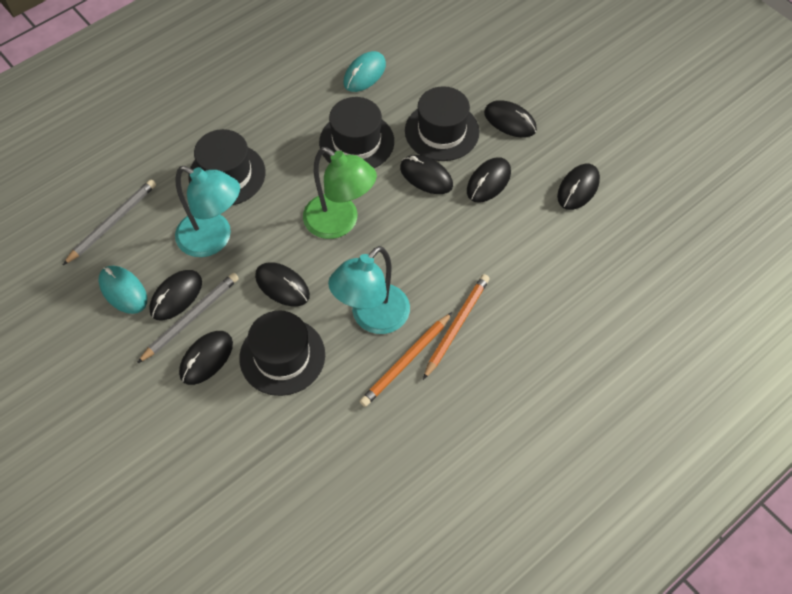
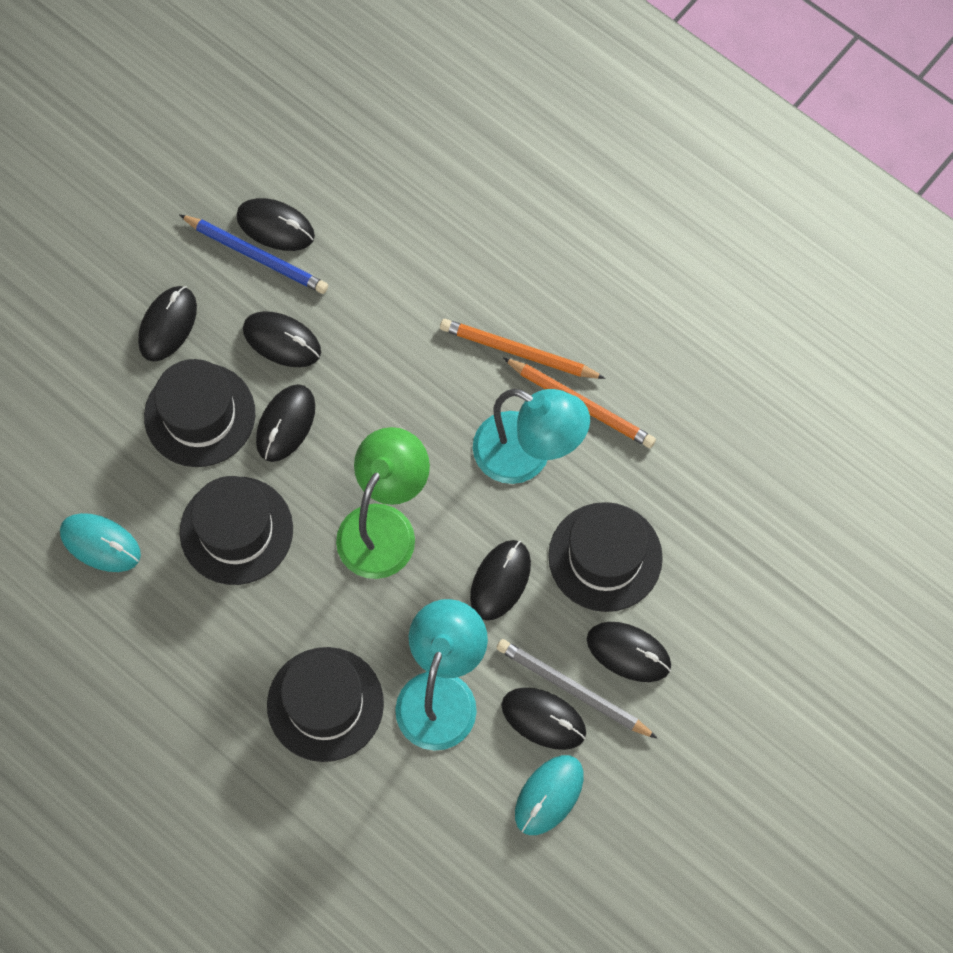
camera: 100 degrees left, 10 degrees up
(112, 223) = (439, 848): grey pencil -> none
(556, 174) = (256, 256): none -> blue pencil

